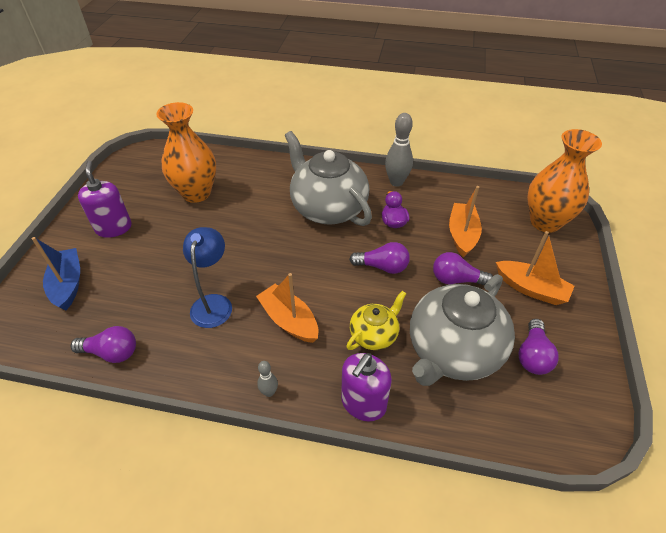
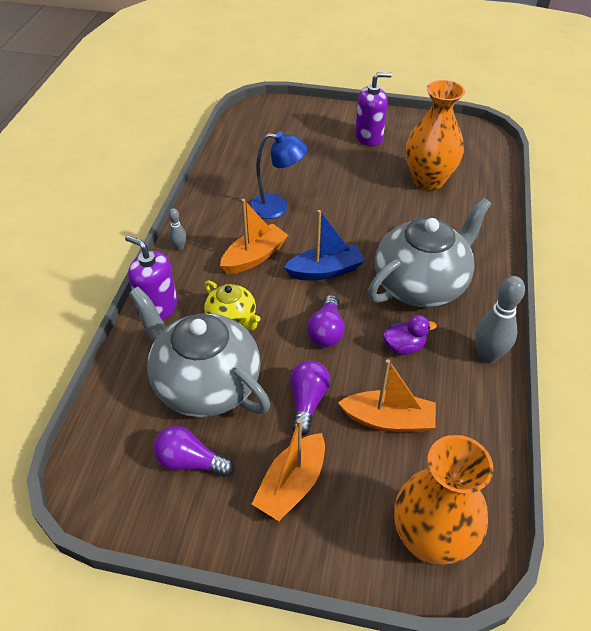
camera: 90 degrees right, 0 degrees up
(68, 284) = (300, 126): blue boat -> blue boat (325, 271)
(111, 352) = (229, 159): purple light bulb -> none

